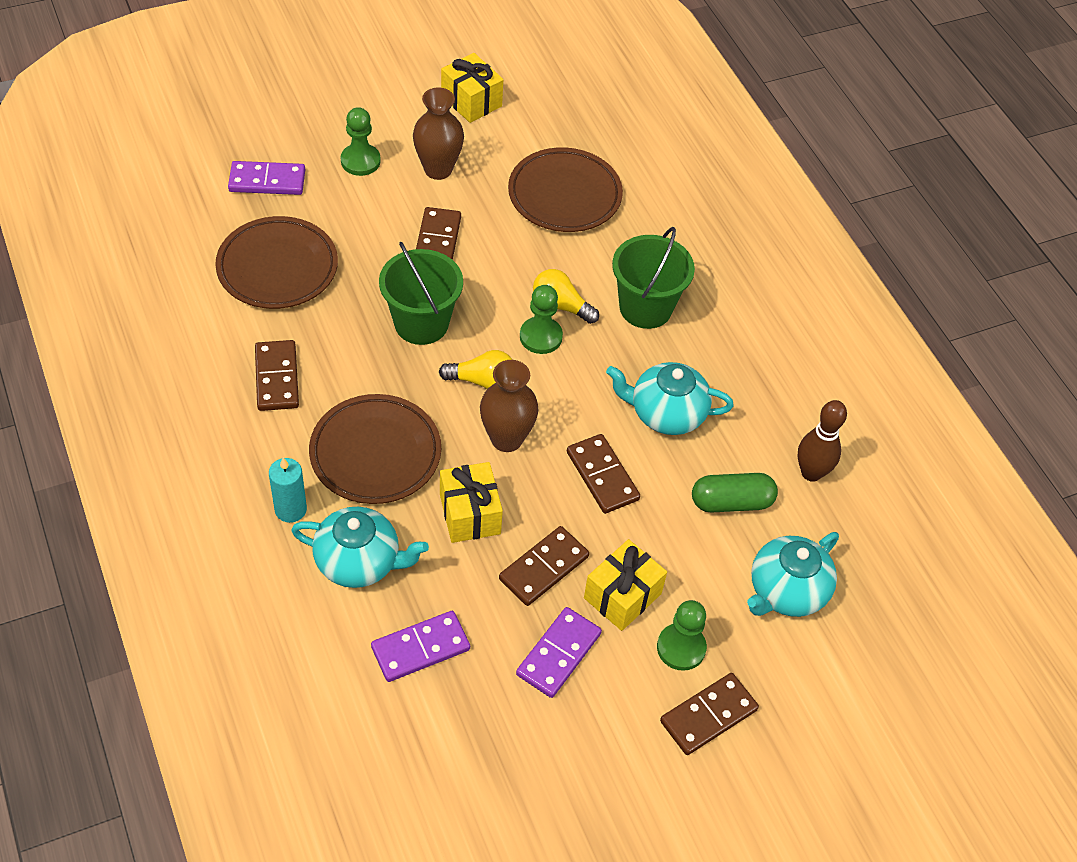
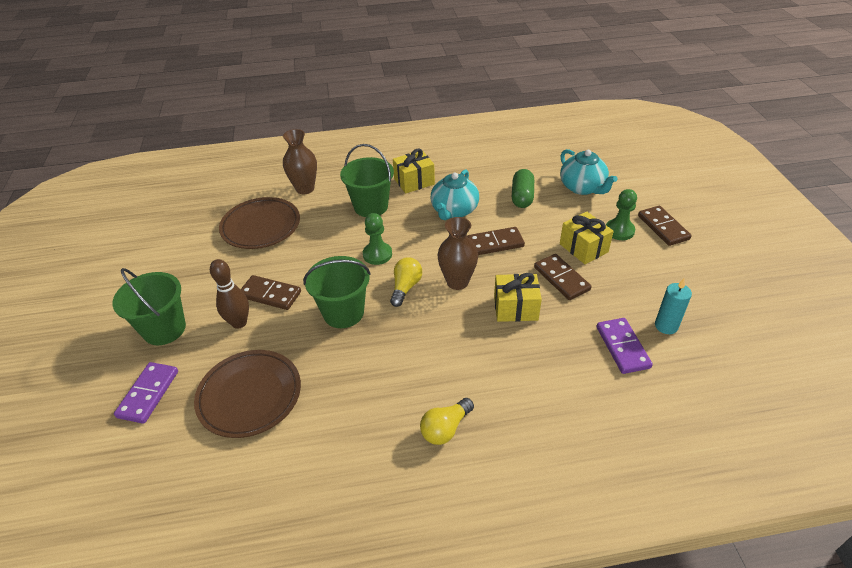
camera: 70 degrees left, 10 degrees down
(276, 378) = (366, 408): brown domino -> none
(290, 509) = (498, 411): turquoise candle -> turquoise candle (666, 326)
(359, 562) = (550, 373): turquoise teapot -> none
(360, 161) = (164, 329): green pawn -> green bucket
(375, 453) = (455, 353): brown plate -> none
(438, 169) = (200, 285): brown vase -> brown vase (305, 189)
(471, 101) = (144, 259): yellow gift -> yellow gift (414, 182)
(558, 654) = (625, 281): purple domino -> none
(561, 306) = (355, 242): yellow light bulb -> yellow light bulb (445, 428)
(811, 473) = (506, 166): brown bowling pin -> brown bowling pin (239, 323)

